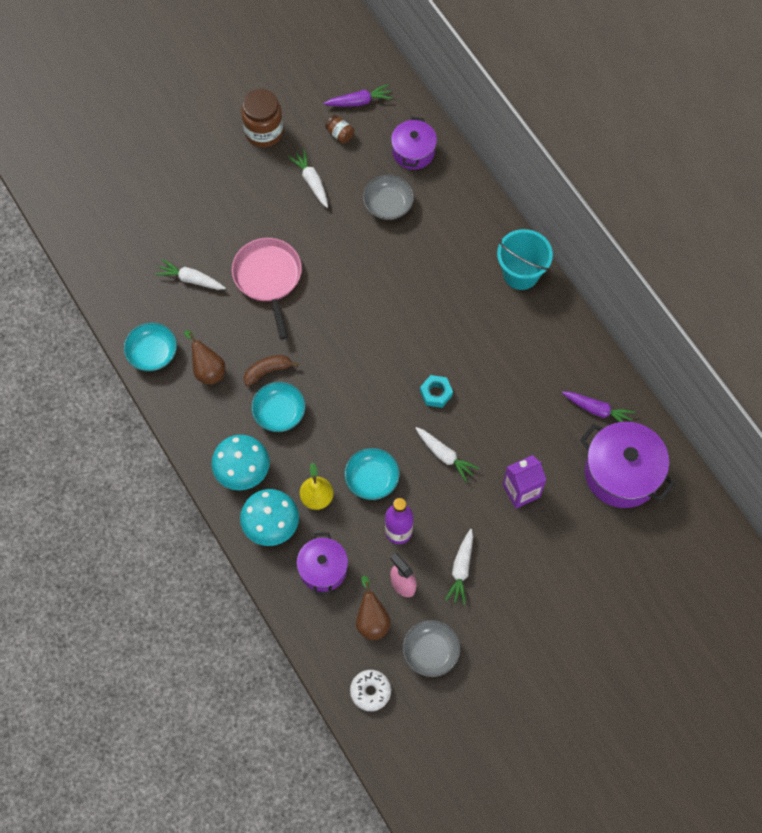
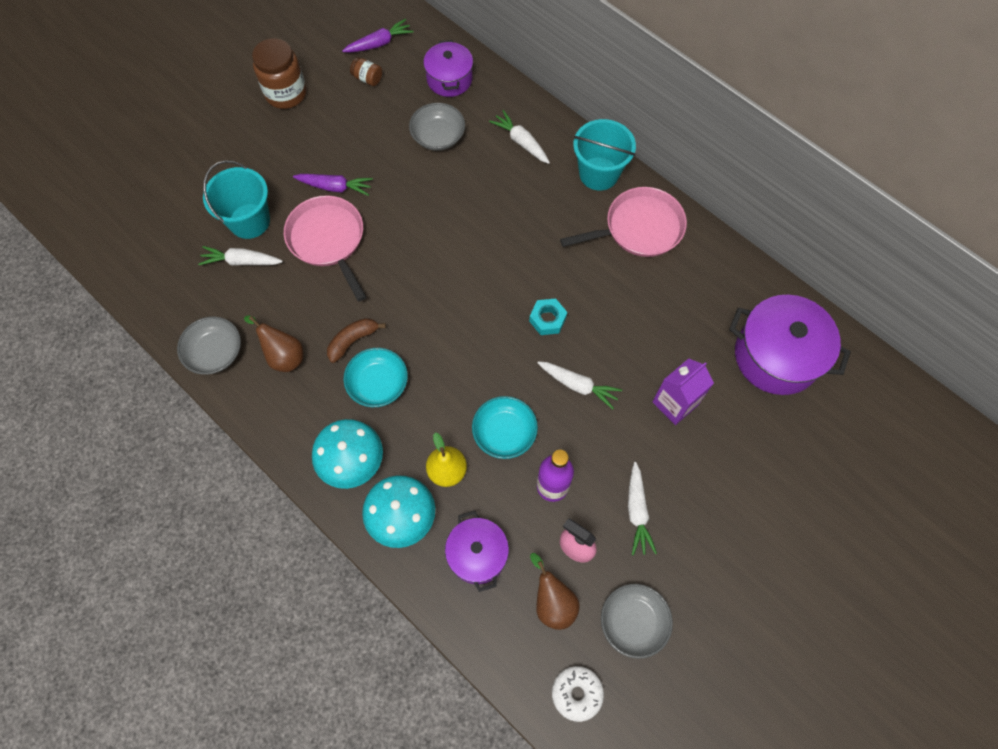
camera: 15 degrees left, 0 degrees up
(152, 353) = (215, 352): turquoise bowl -> grey bowl
(205, 244) = (249, 221): none -> turquoise bucket
(311, 181) = (349, 131): white carrot -> white carrot (521, 142)
(540, 332) = (639, 228): none -> pink pan
(597, 410) = (727, 295): purple carrot -> purple carrot (335, 187)

